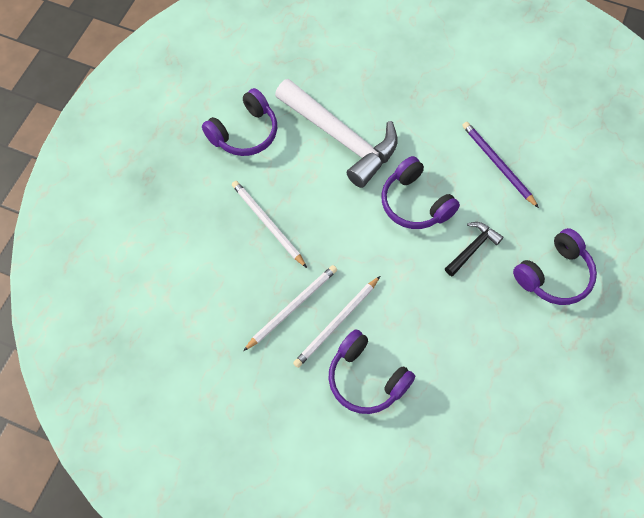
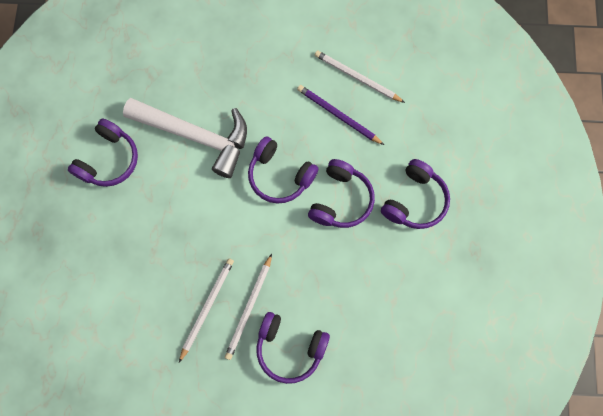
camera: 20 degrees left, 10 degrees up
(267, 223) = (159, 239): white pencil -> white pencil (357, 77)
(473, 248) = (341, 200): black hammer -> purple headphones

